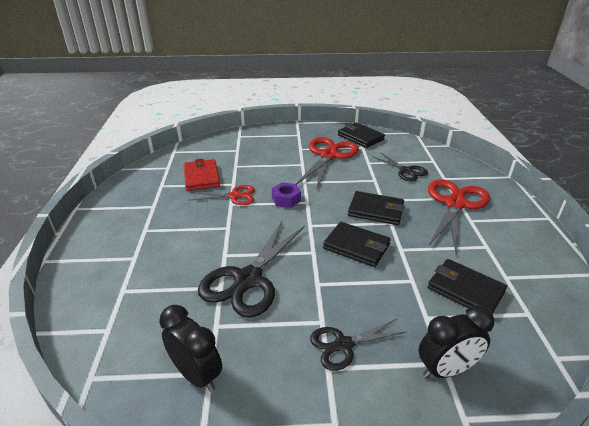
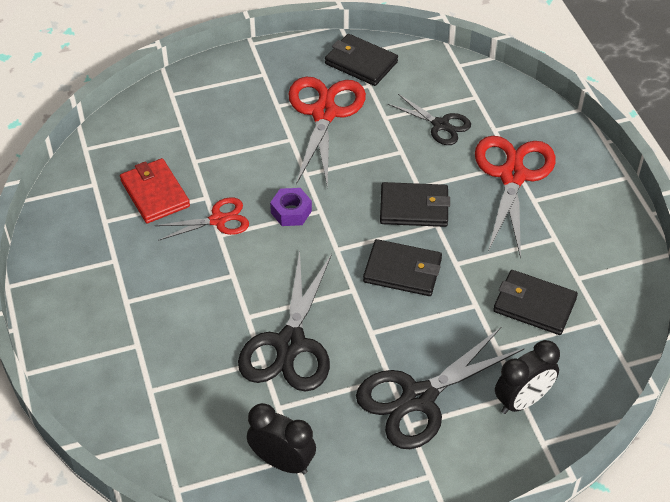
camera: 15 degrees left, 15 degrees up
(343, 345) = (418, 398): black scissors -> black scissors, size x1.74

